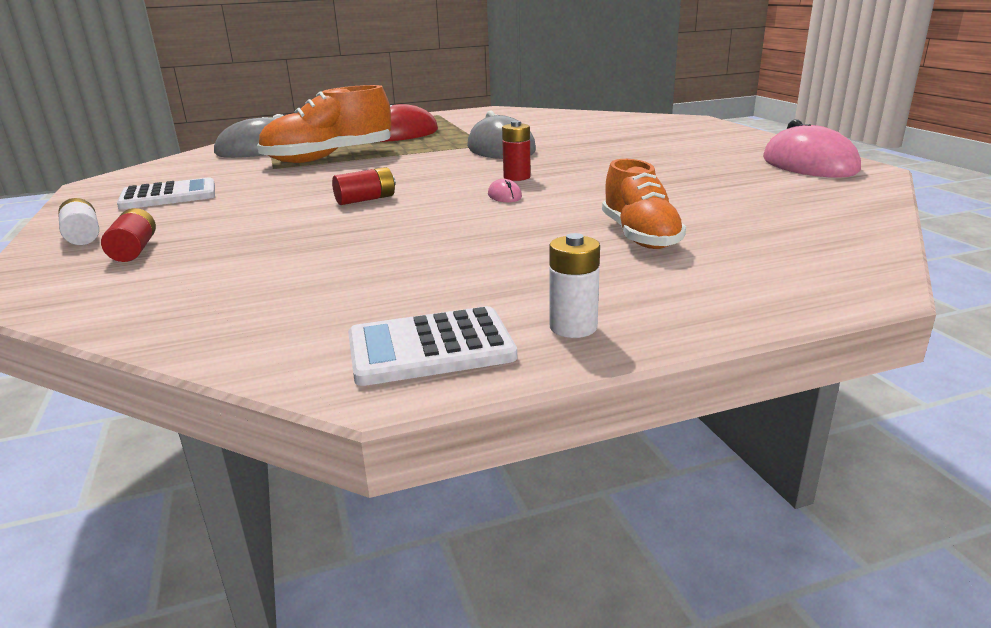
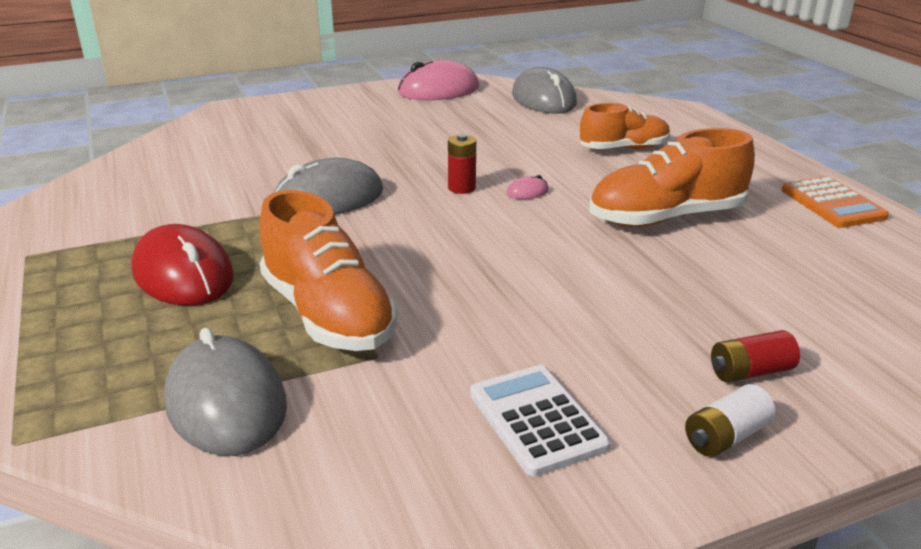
camera: 95 degrees left, 5 degrees up
(366, 200) = (545, 258): red battery -> none
(425, 243) = (666, 218): none -> orange shoe
(430, 348) = (832, 204): white calculator -> orange calculator
(573, 327) = (779, 170): white battery -> none
(820, 204) = (543, 99): none -> grey mouse

